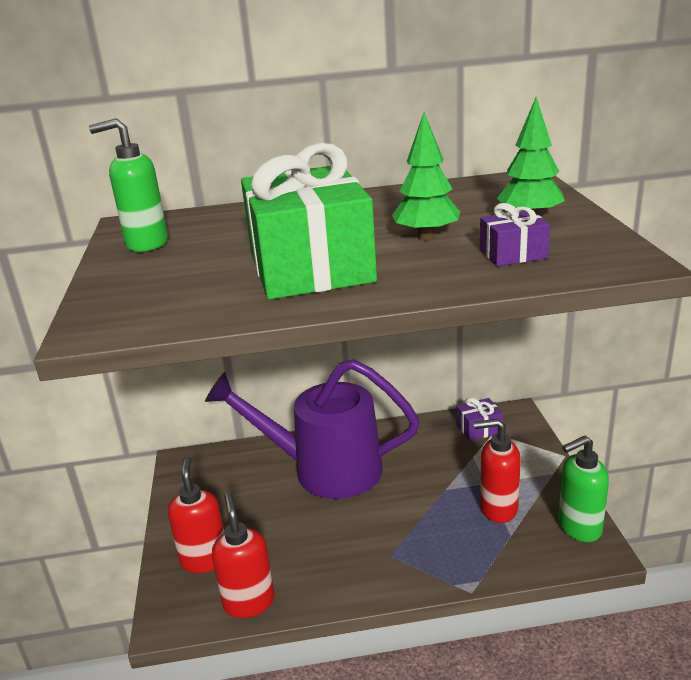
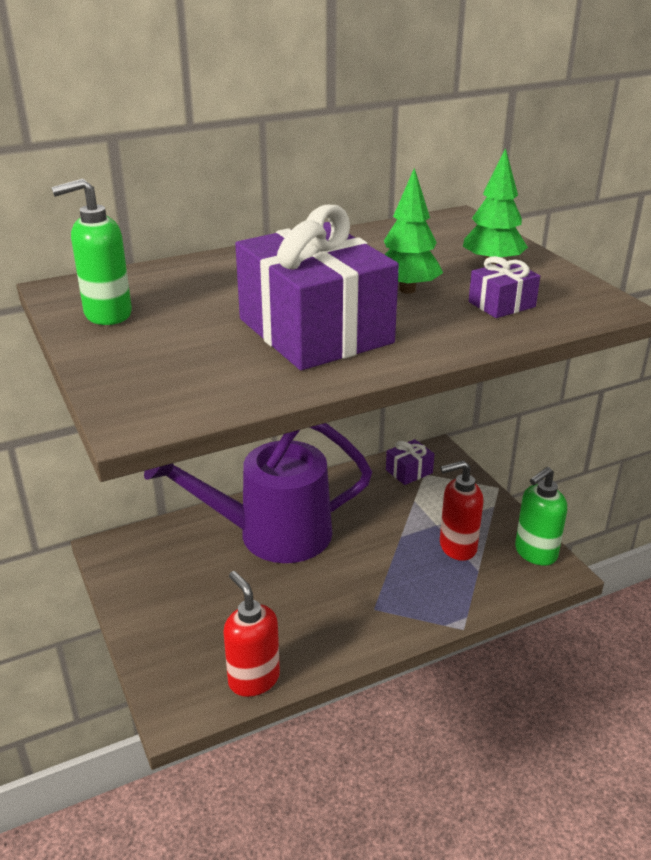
camera: 20 degrees left, 5 degrees up
(204, 559) = (185, 646): red soap dispenser -> none
(310, 267) = (315, 331): green gift -> purple gift

